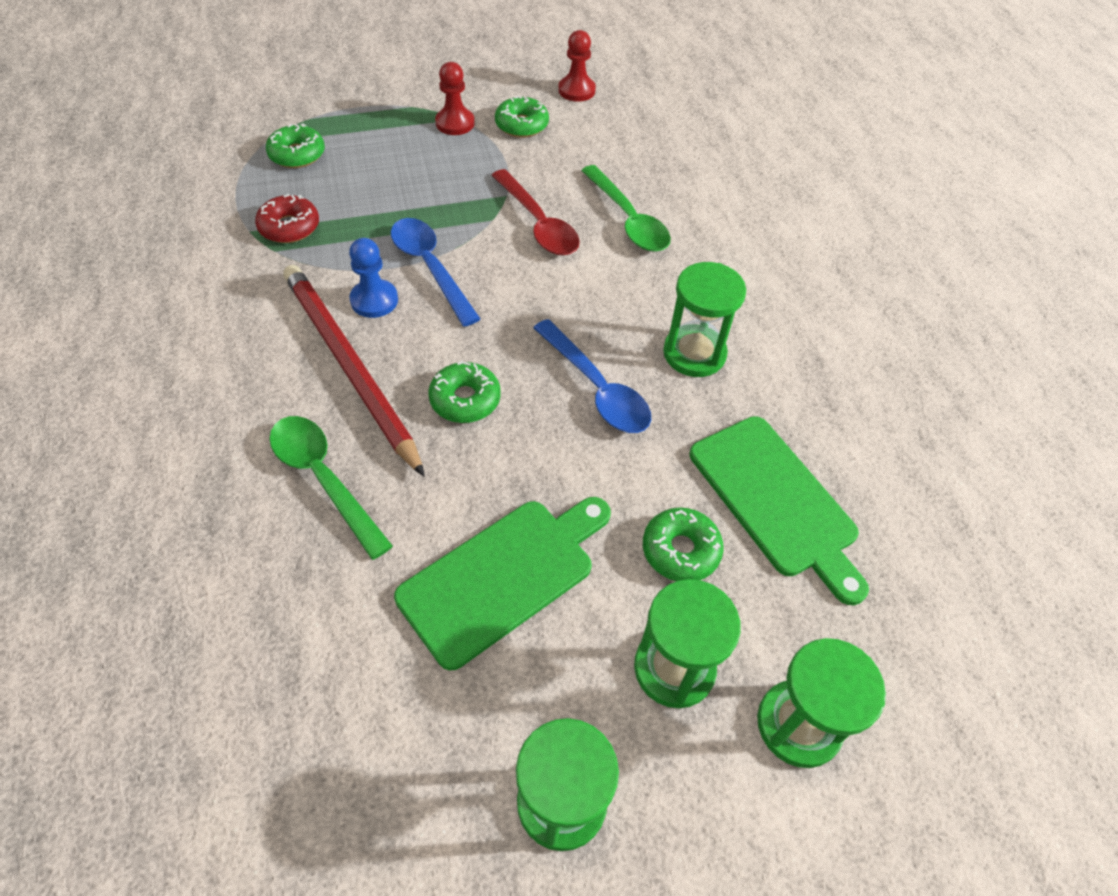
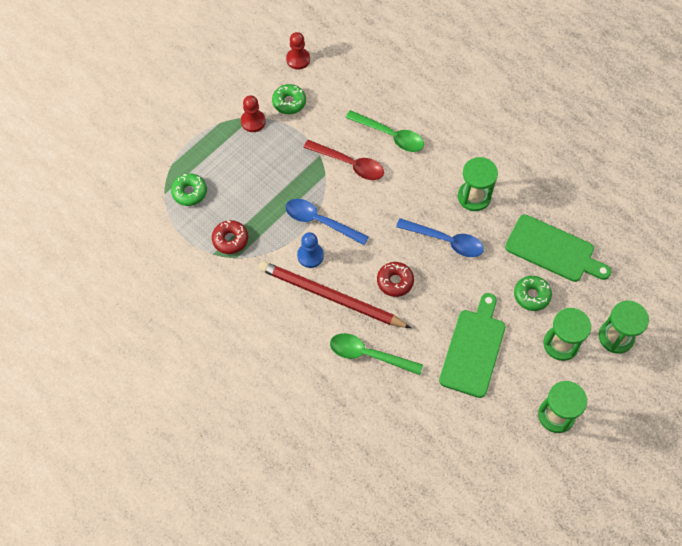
camera: 30 degrees left, 10 degrees up
(465, 399) = (395, 281): green donut -> red donut

